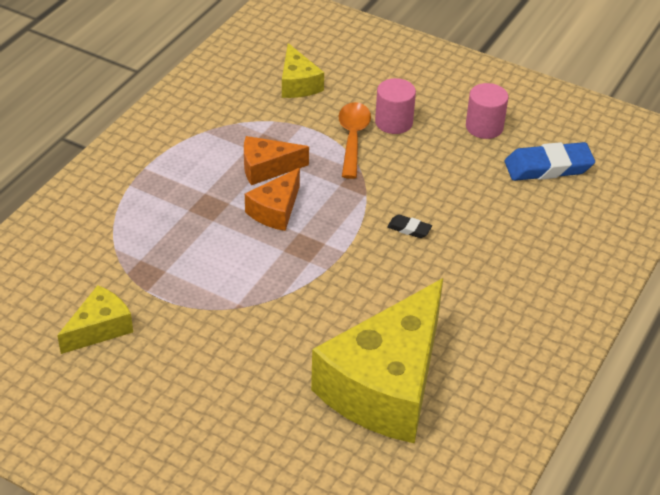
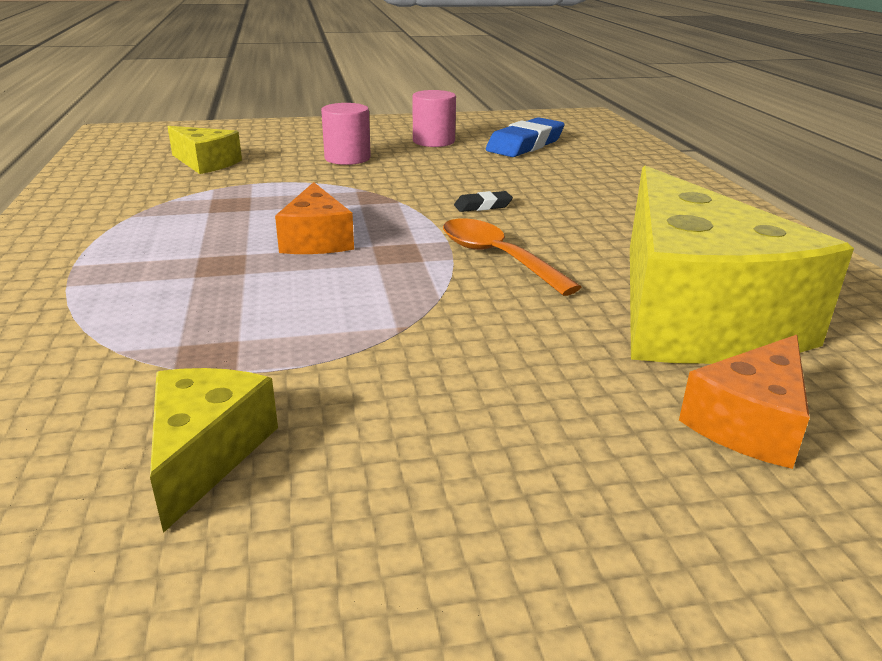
camera: 40 degrees left, 15 degrees down
(267, 168) = (255, 217): orange cheese -> orange cheese (749, 422)
(353, 138) = (322, 175): orange spoon -> orange spoon (496, 257)

